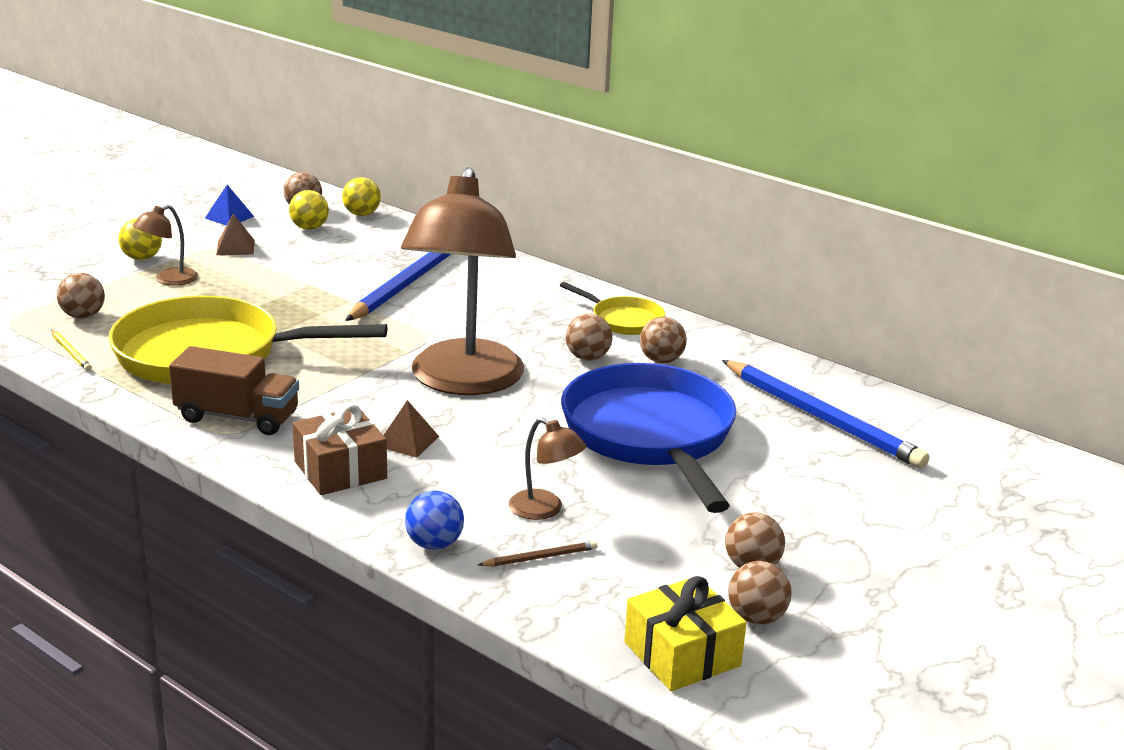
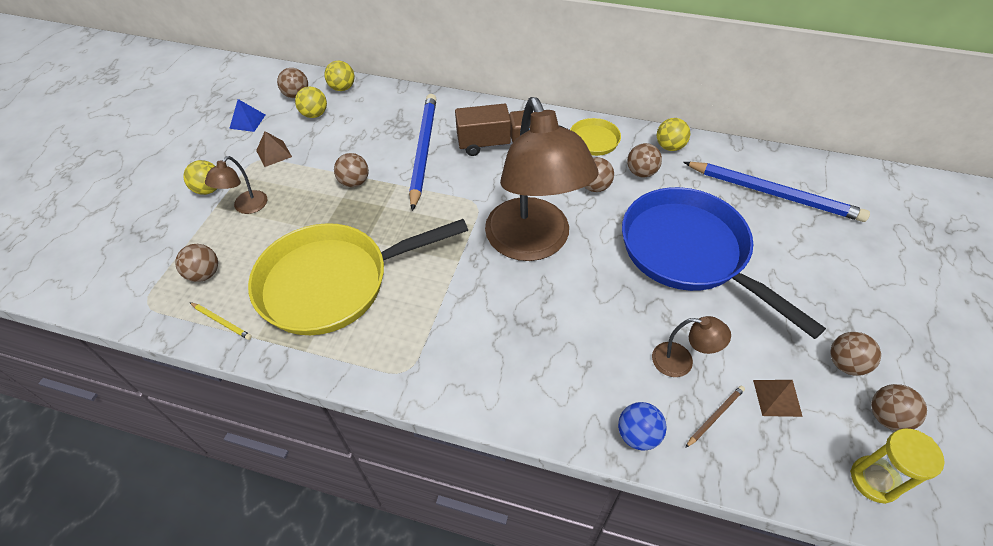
camera: 20 degrees left, 25 degrees up
(237, 417) = (402, 348): brown truck -> brown truck (494, 143)
(304, 289) = (354, 182): none -> brown ball
(340, 470) = (516, 378): brown gift -> none
(407, 441) = (540, 325): brown pyramid -> brown pyramid (777, 398)
(682, 654) = (874, 480): yellow gift -> yellow hourglass
(724, 349) = (669, 147): none -> yellow ball

